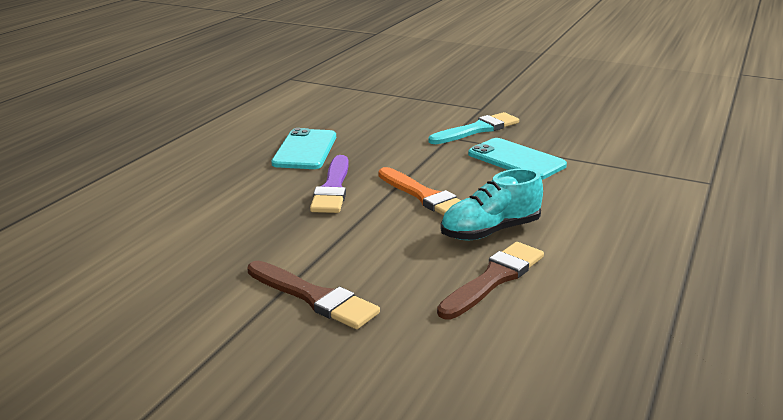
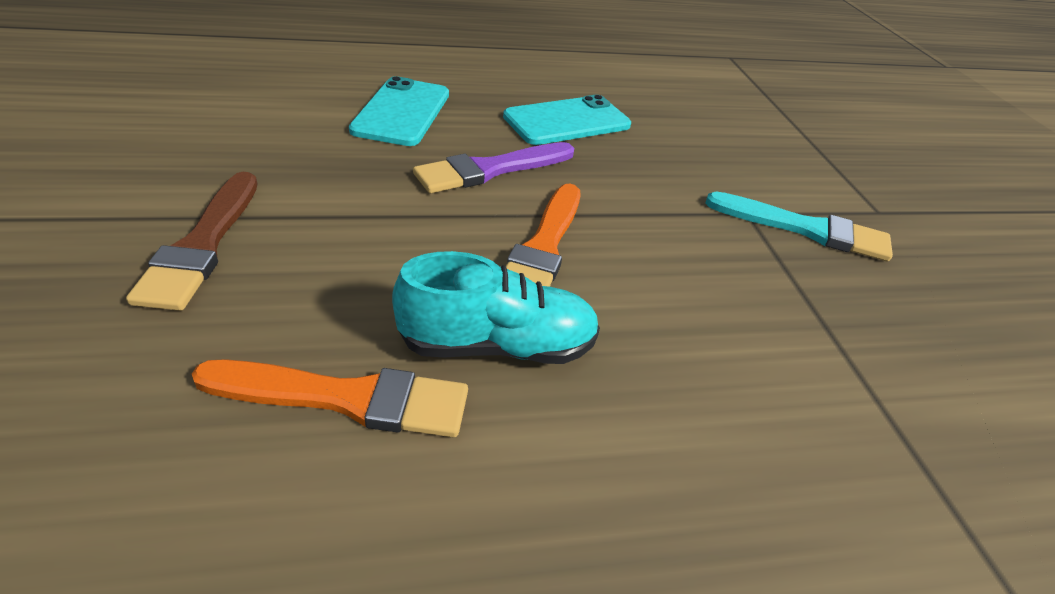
camera: 50 degrees right, 15 degrees up
(490, 231) = (497, 345): turquoise shoe -> turquoise shoe turned 150 degrees clockwise
(494, 279) = (346, 398): brown brush -> orange brush
(516, 160) = (762, 299): turquoise phone -> turquoise phone (402, 112)

